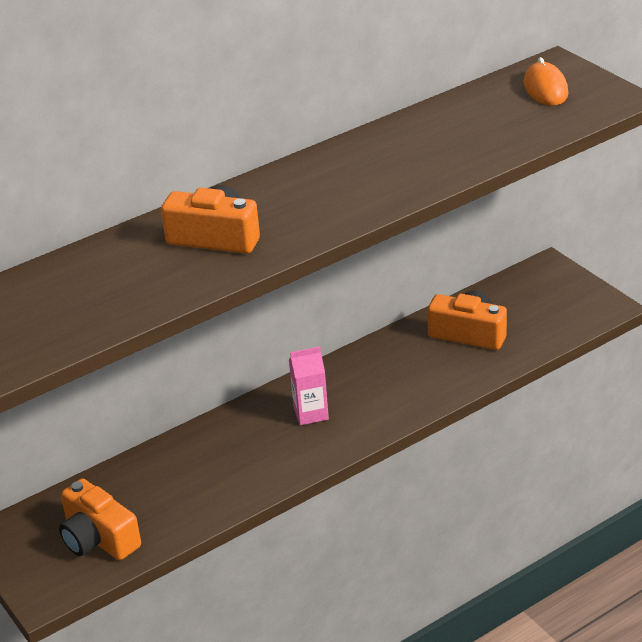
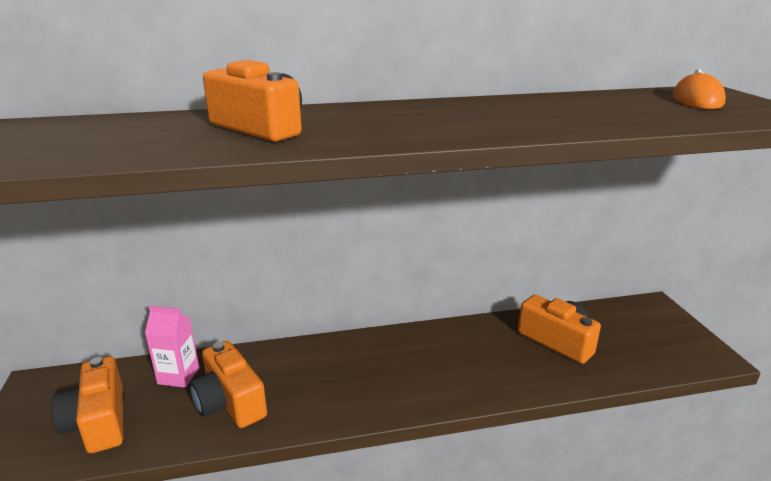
camera: 20 degrees right, 10 degrees down
(203, 484) = (230, 402): none -> orange camera
(311, 413) = (372, 367): pink carton -> pink carton (178, 376)

